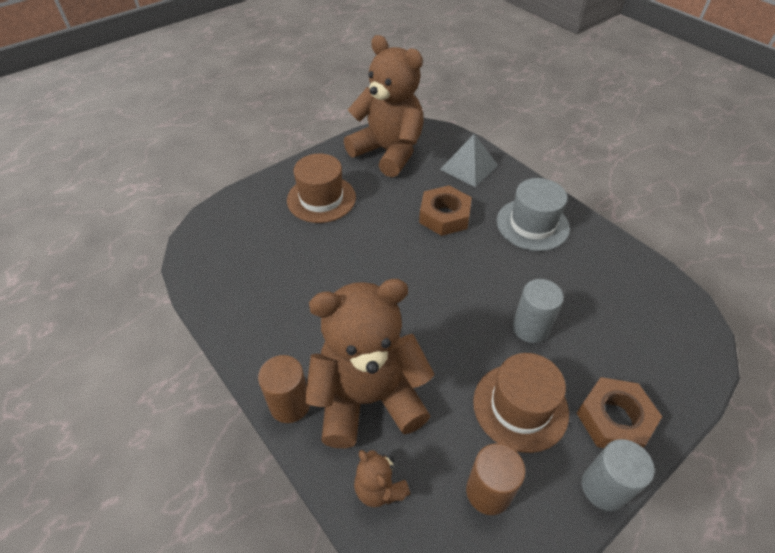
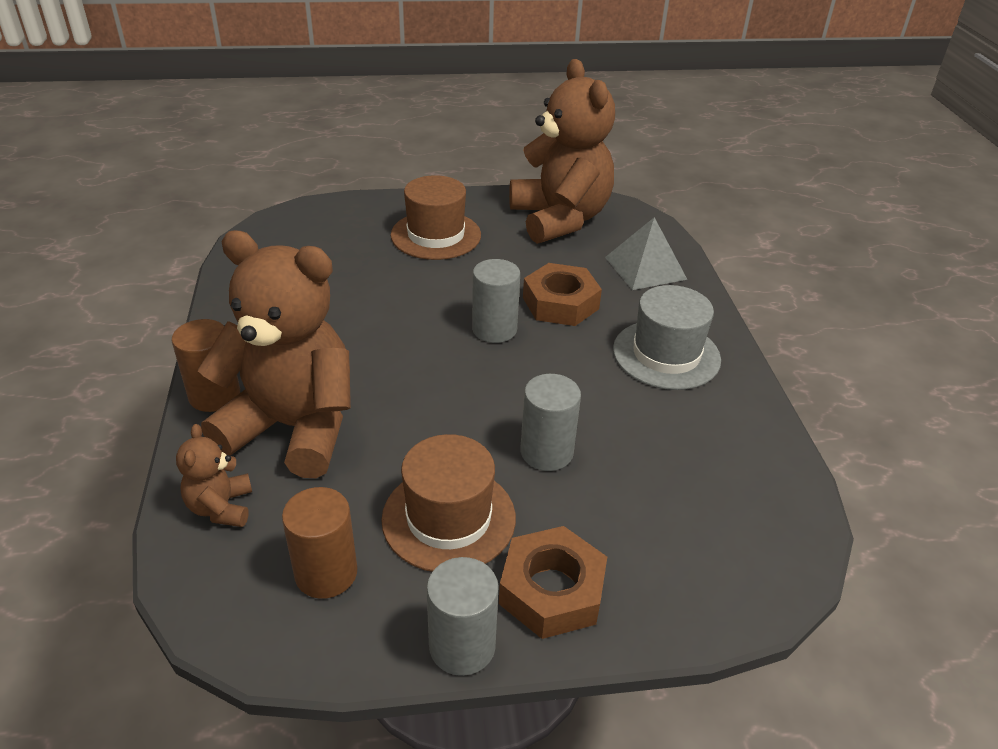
camera: 30 degrees right, 10 degrees down
(423, 255) = (494, 329): none -> grey cylinder

